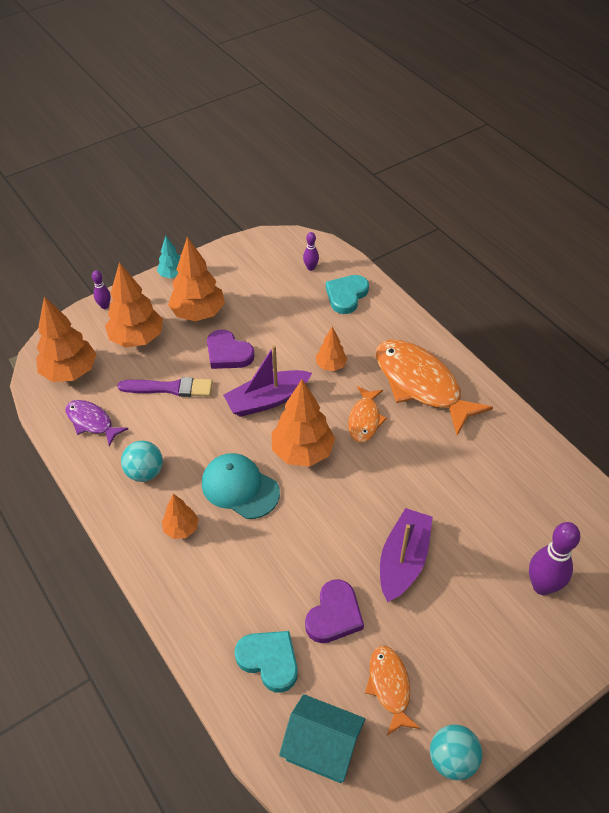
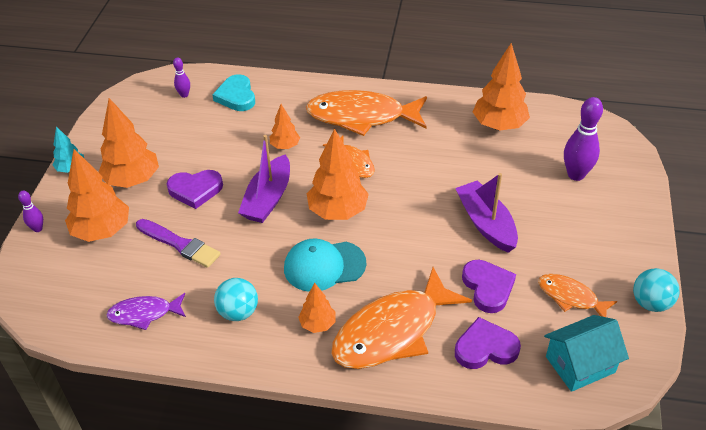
camera: 45 degrees left, 5 degrees down
(70, 372) = (73, 295): orange tree -> orange tree (499, 125)
(170, 388) = (180, 244): purple brush -> purple brush turned 75 degrees clockwise
(222, 582) = (392, 331): none -> orange fish
(269, 660) = (485, 348): turquoise heart -> purple heart

